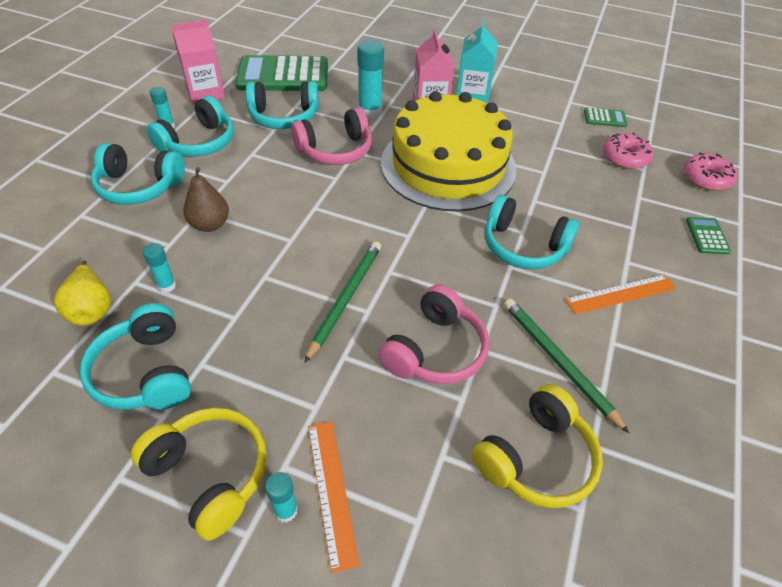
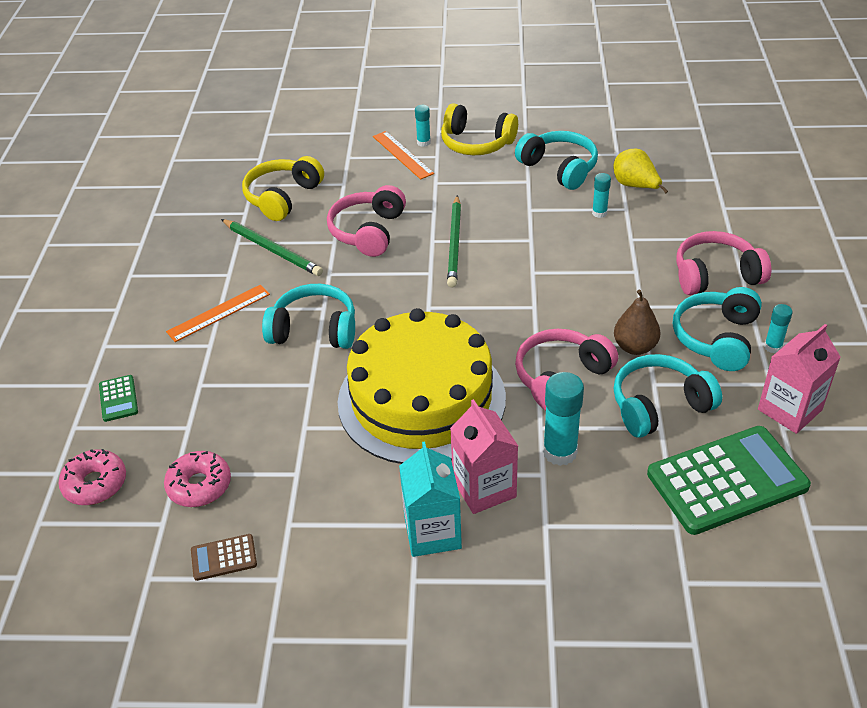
camera: 165 degrees right, 5 degrees down
(139, 186) = (715, 275): turquoise headphones -> pink headphones
(210, 224) = (614, 263): brown pear -> brown pear (635, 347)
(605, 118) = (224, 557): green calculator -> brown calculator

